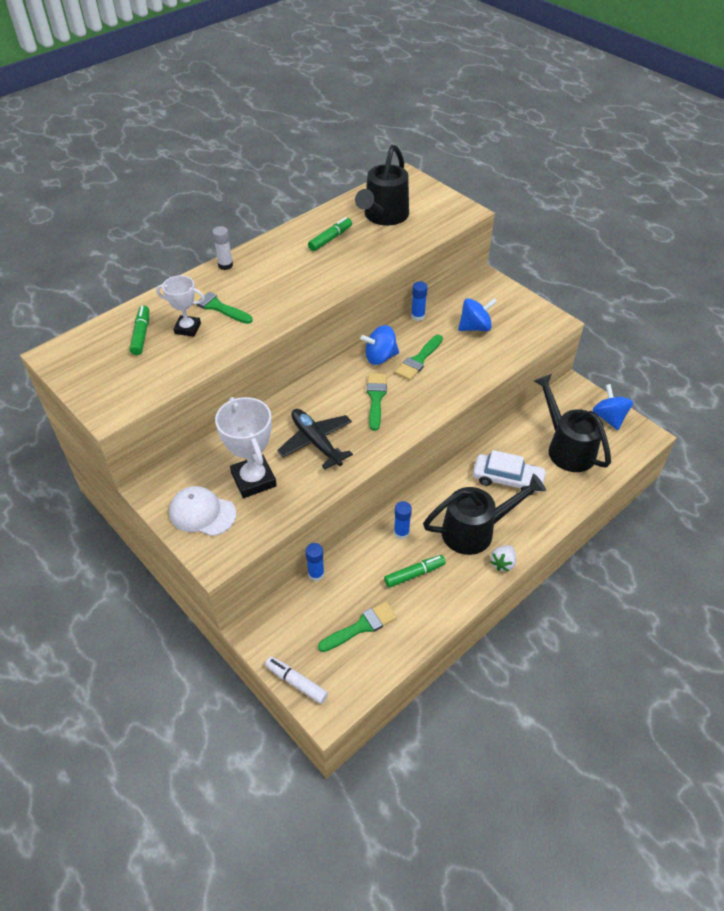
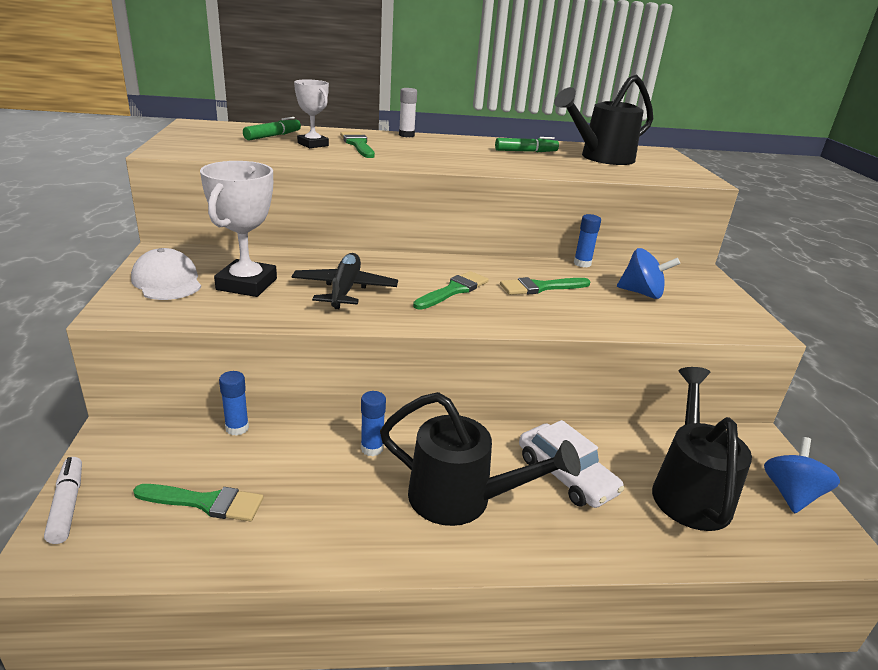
camera: 35 degrees right, 20 degrees down
(380, 357) = (500, 270): blue spinning top -> none
(414, 574) = (333, 494): green marker -> none
(502, 563) = (455, 555): white strawberry -> none

